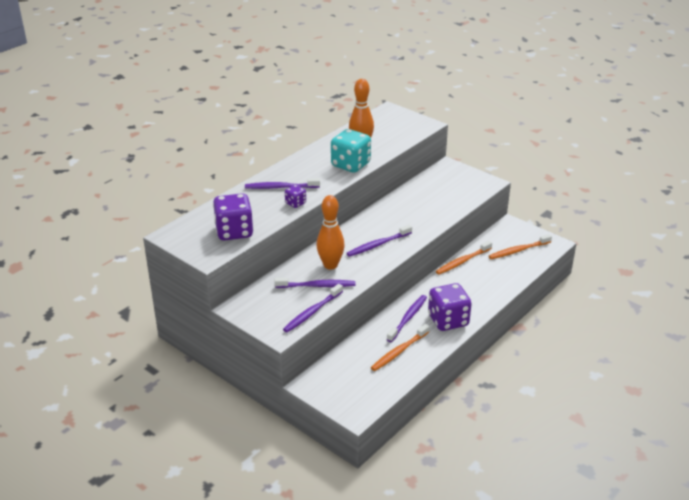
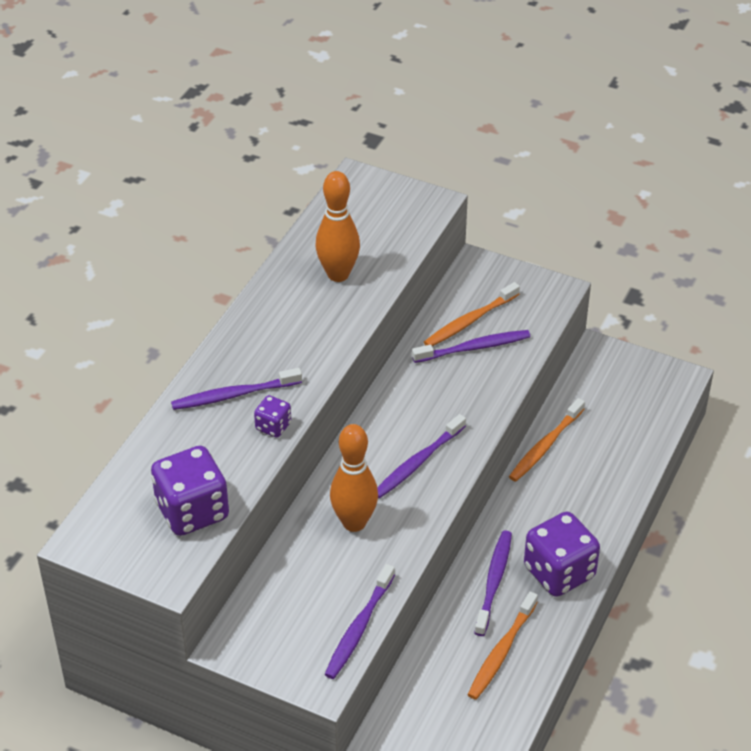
camera: 15 degrees left, 10 degrees up
(317, 286) = (347, 571): purple toothbrush -> purple toothbrush (474, 348)
(350, 165) = (335, 320): turquoise dice -> none
(518, 250) = (627, 405): orange toothbrush -> orange toothbrush (469, 321)

